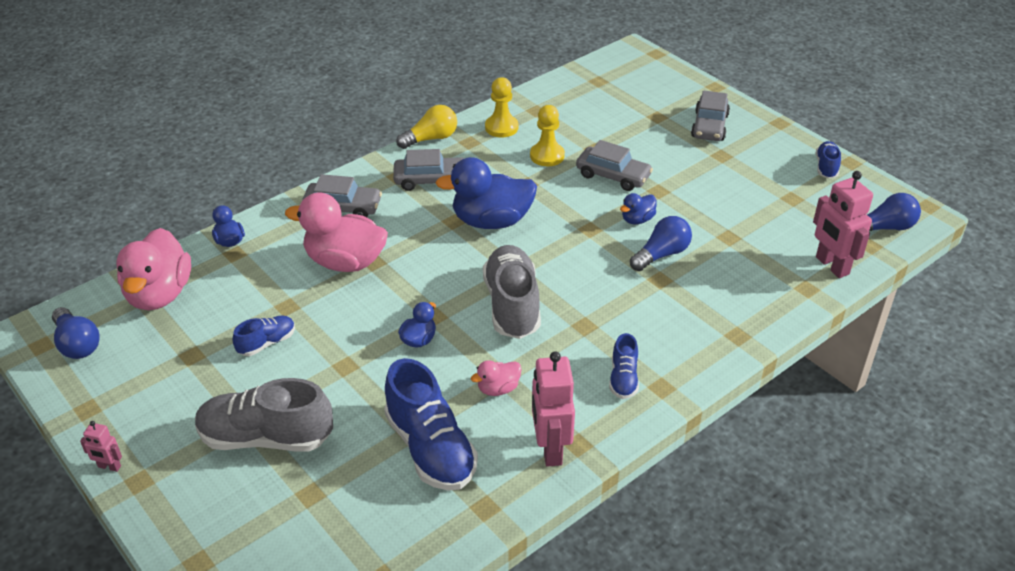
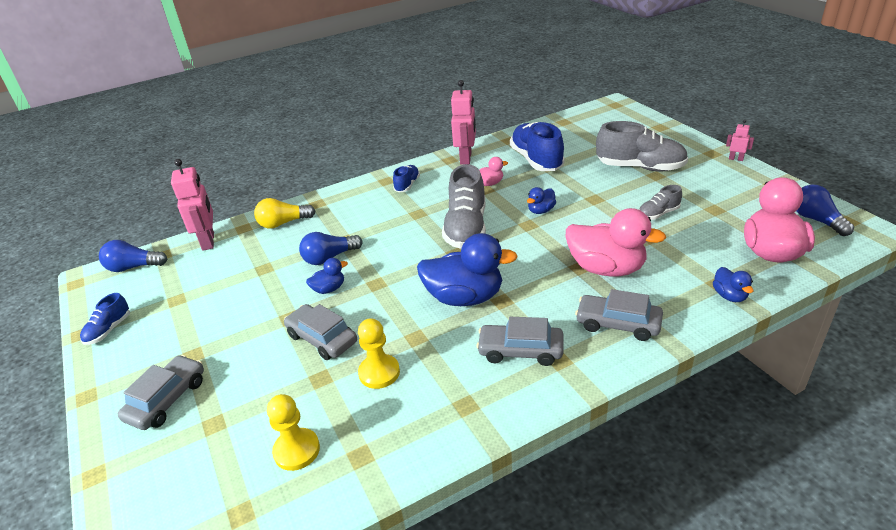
camera: 165 degrees left, 5 degrees down
(267, 343) = (658, 214): blue shoe -> grey shoe
(431, 138) = (514, 416): yellow light bulb -> yellow light bulb (283, 223)
(501, 127) = (418, 426): yellow pawn -> yellow pawn (297, 450)

